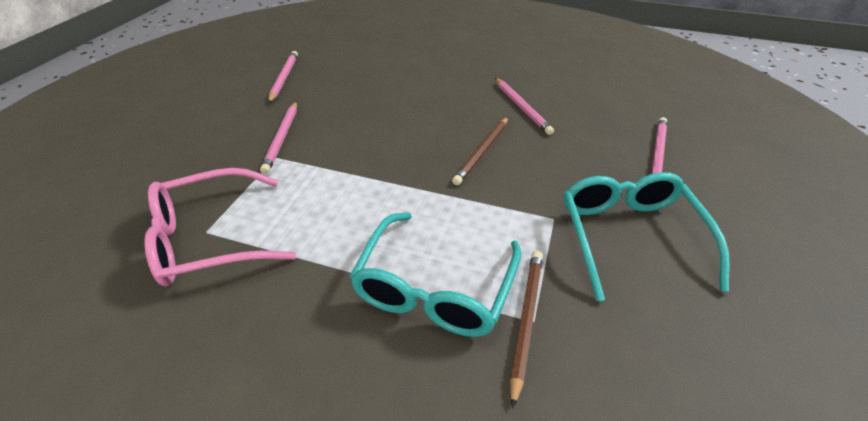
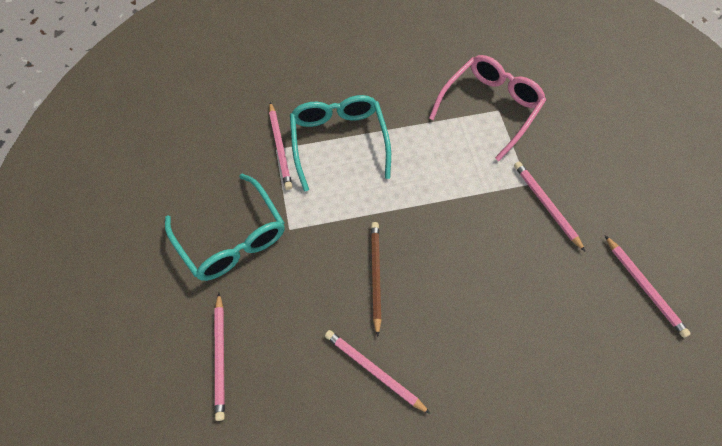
camera: 150 degrees right, 20 degrees up
(526, 320) = (280, 147): brown pencil -> pink pencil

